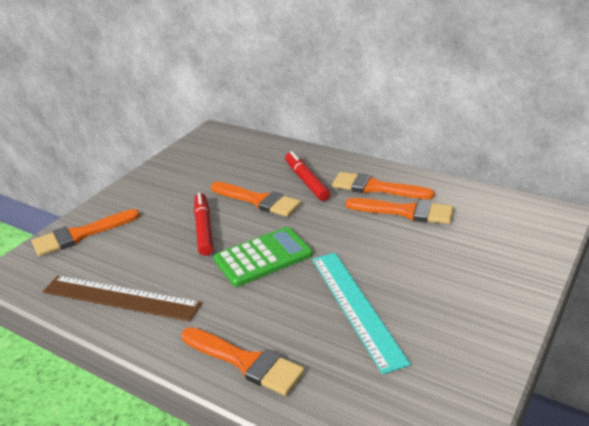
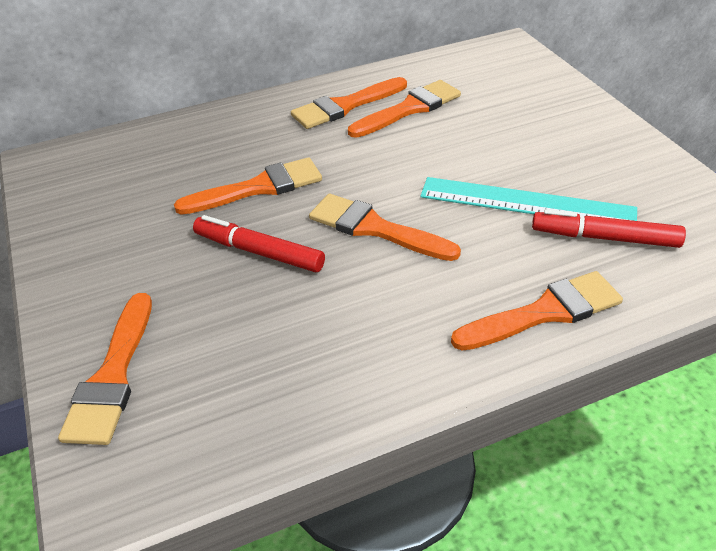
camera: 55 degrees left, 10 degrees up
(120, 298) = (319, 380): brown ruler -> none
(263, 257) = (375, 228): green calculator -> orange brush
(306, 181) = (269, 140): red marker -> red marker (604, 238)

